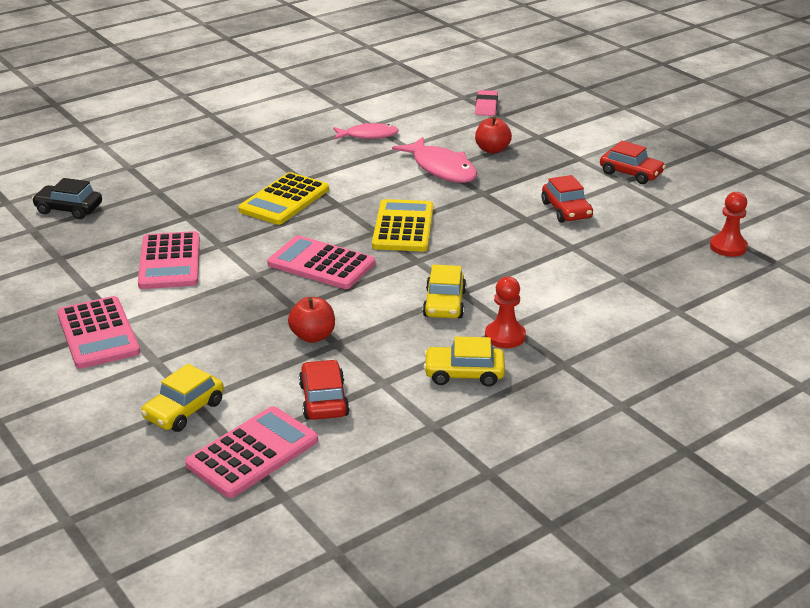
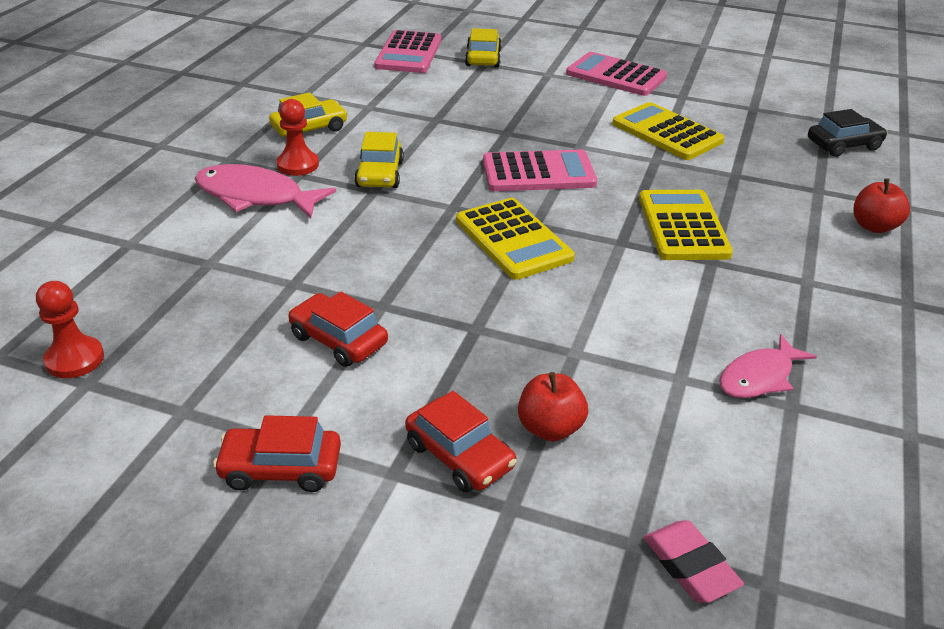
camera: 145 degrees right, 5 degrees up
(170, 262) = (666, 132): pink calculator -> yellow calculator
(313, 336) = (461, 118): red apple -> red apple (874, 226)
(324, 400) = (398, 86): red car -> red car (459, 456)
(441, 169) = (576, 350): pink fish -> pink fish (255, 196)
(444, 304) = (379, 174): yellow car -> yellow car turned 150 degrees counterclockwise

